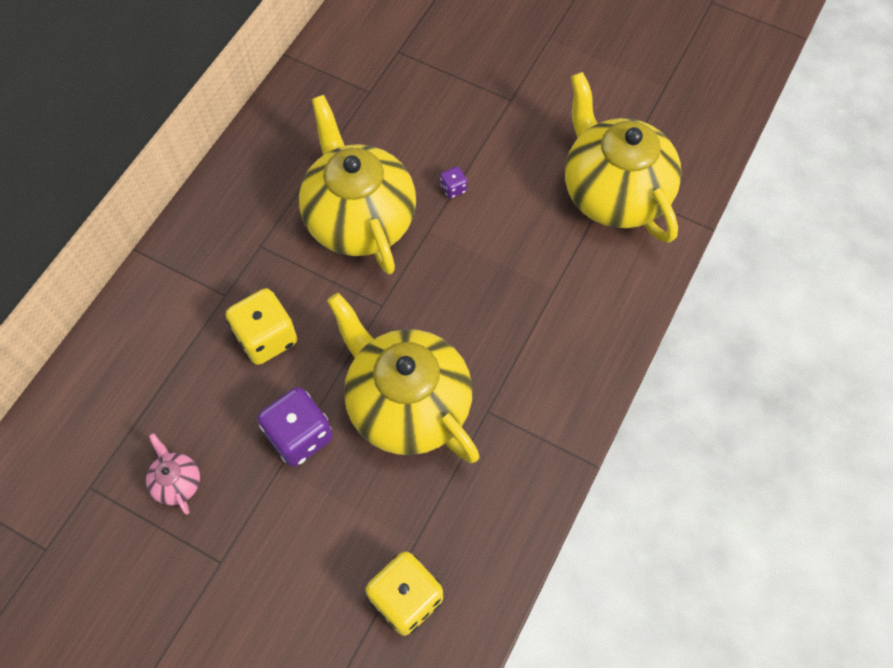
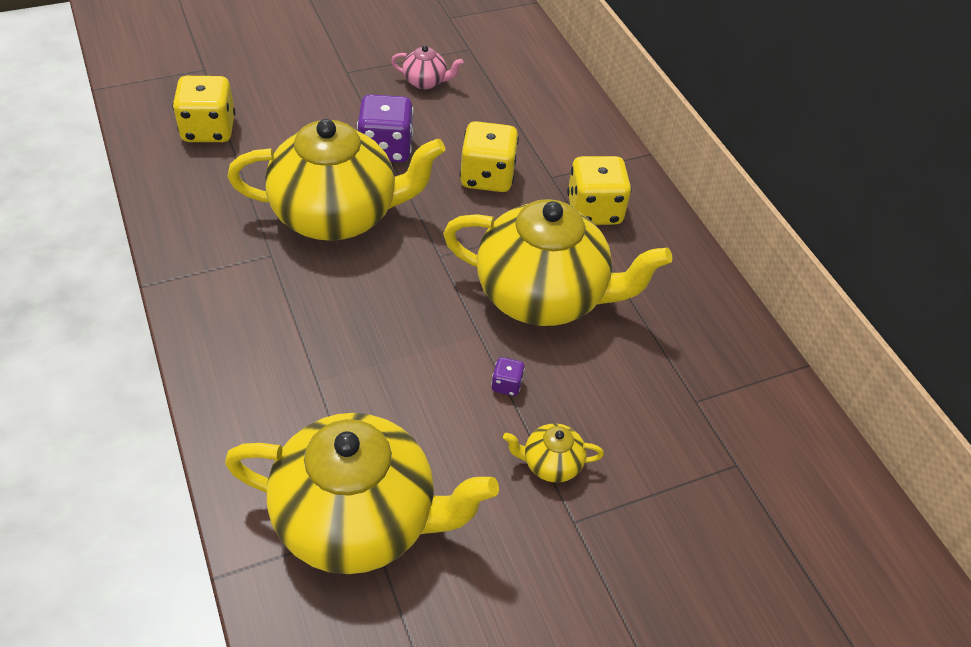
camera: 125 degrees right, 15 degrees down
(240, 244) = (594, 210): none -> yellow dice
(486, 132) = (550, 463): none -> yellow teapot

